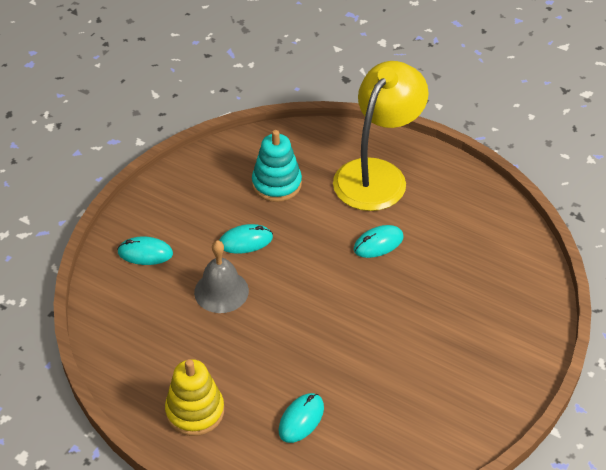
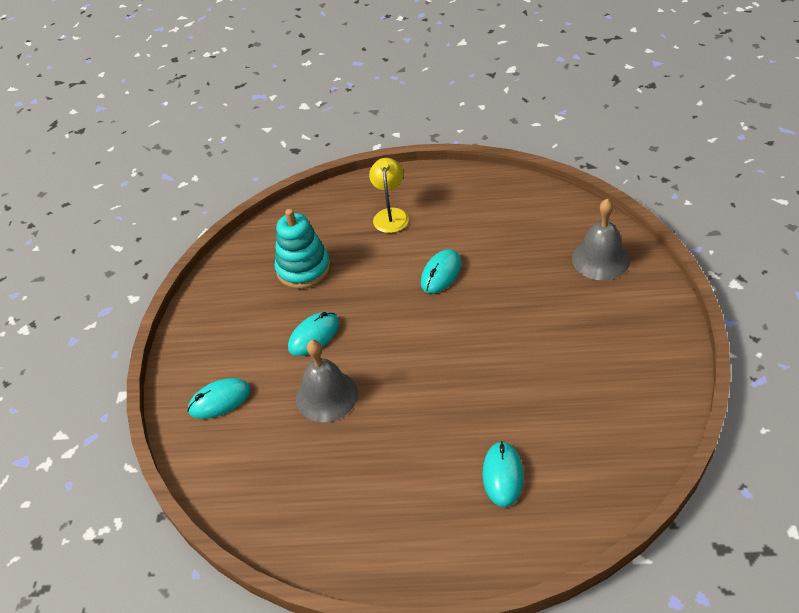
camera: 25 degrees left, 0 degrees up
(195, 411) = (392, 530): yellow stacking toy -> none
(377, 174) = (391, 215): yellow lamp -> yellow lamp, size x0.47
(515, 300) = (600, 259): none -> grey bell

